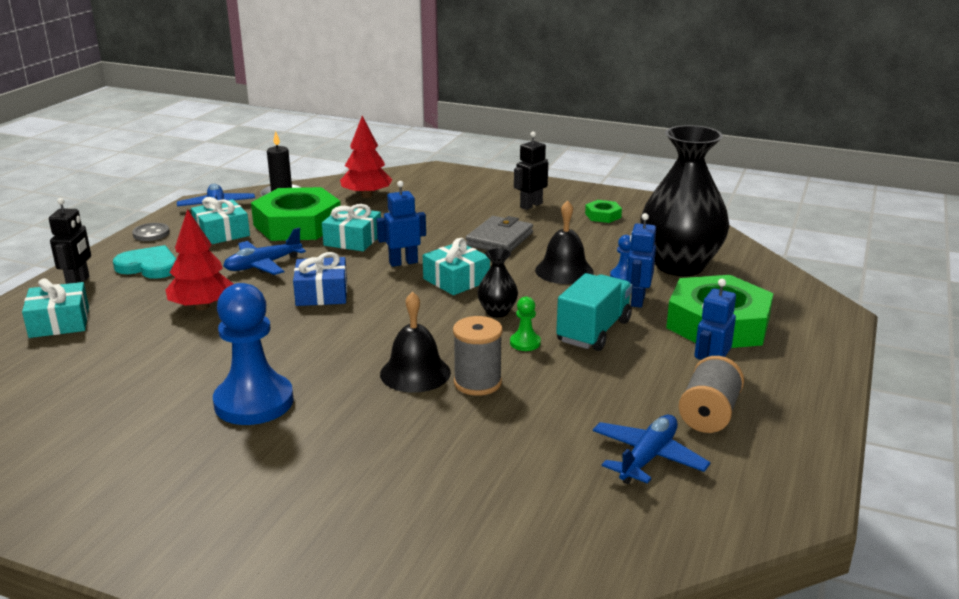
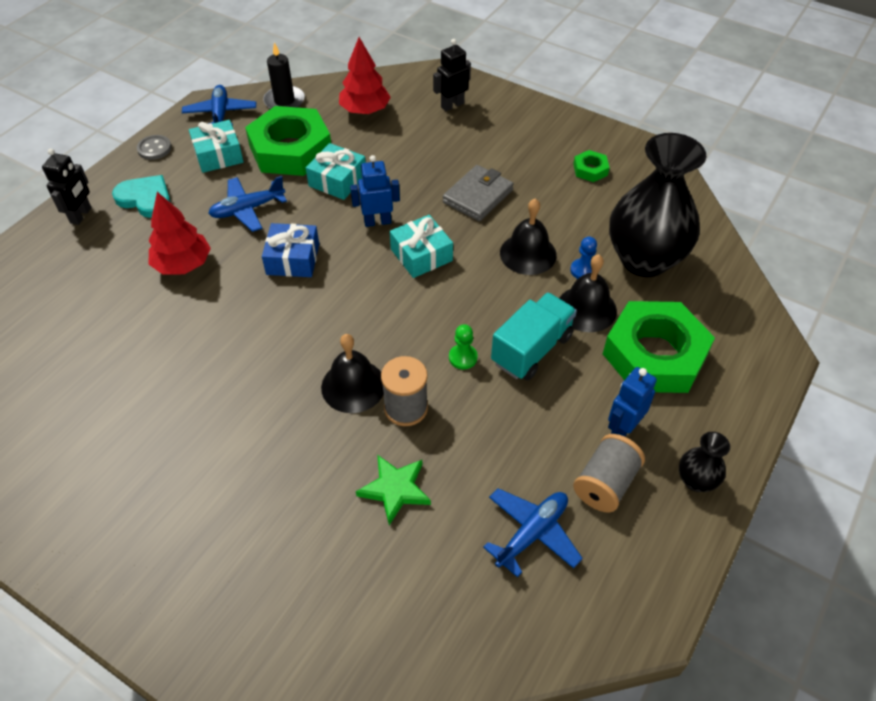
camera: 10 degrees right, 25 degrees up
(59, 322) = (58, 271): turquoise gift -> none
(254, 402) = (206, 405): blue pawn -> none
(487, 442) = (395, 489): none -> green star
(497, 312) = (448, 308): black vase -> black vase (696, 480)
(531, 205) = (522, 144): black robot -> black robot (452, 105)
(637, 300) = (586, 308): blue robot -> black bell

